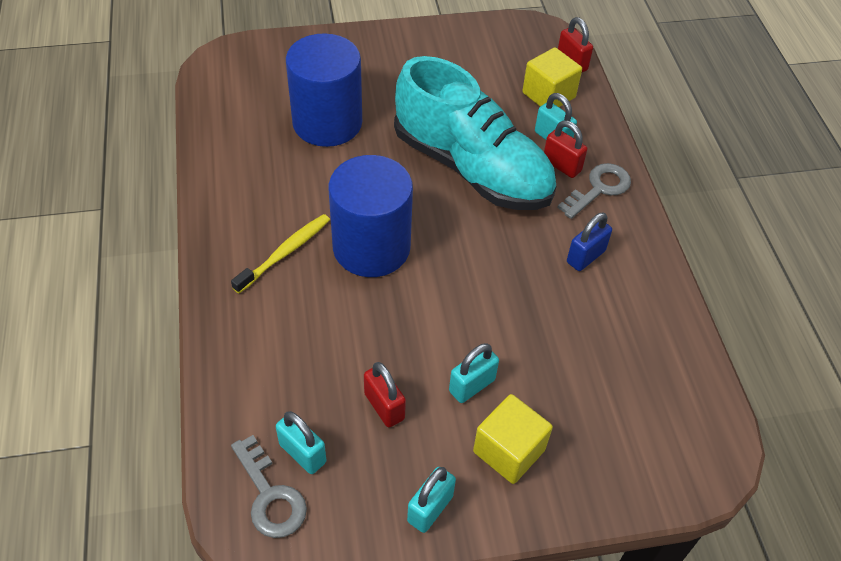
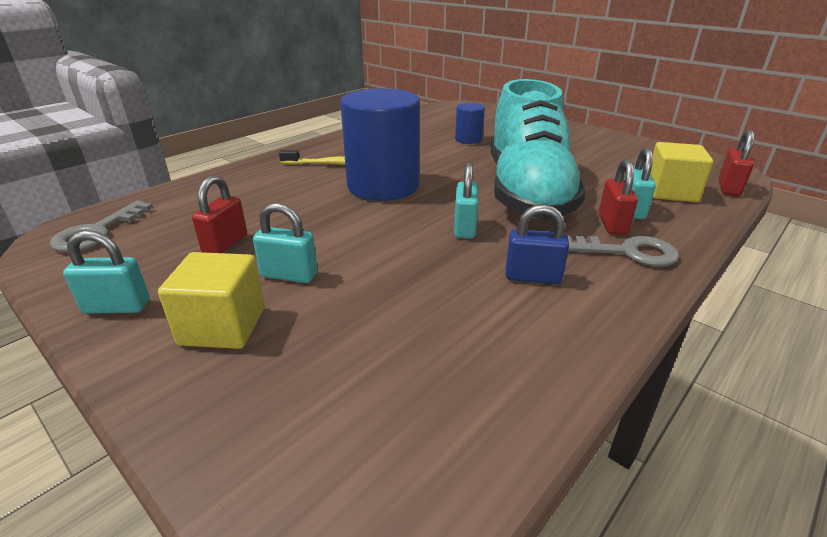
camera: 55 degrees right, 20 degrees down
(302, 453) = (149, 229): turquoise padlock -> turquoise padlock (464, 228)
(327, 123) = (468, 139): blue cylinder -> blue cylinder, size x0.47

